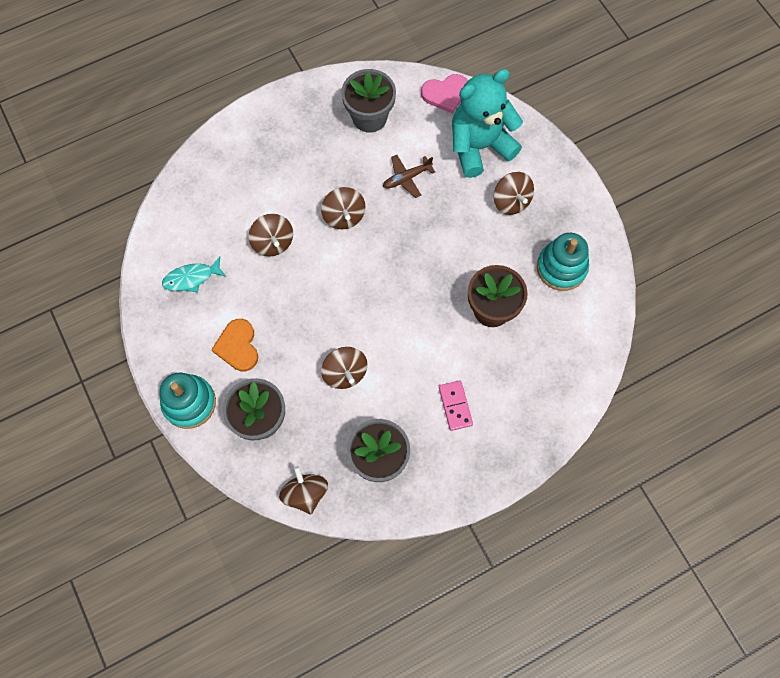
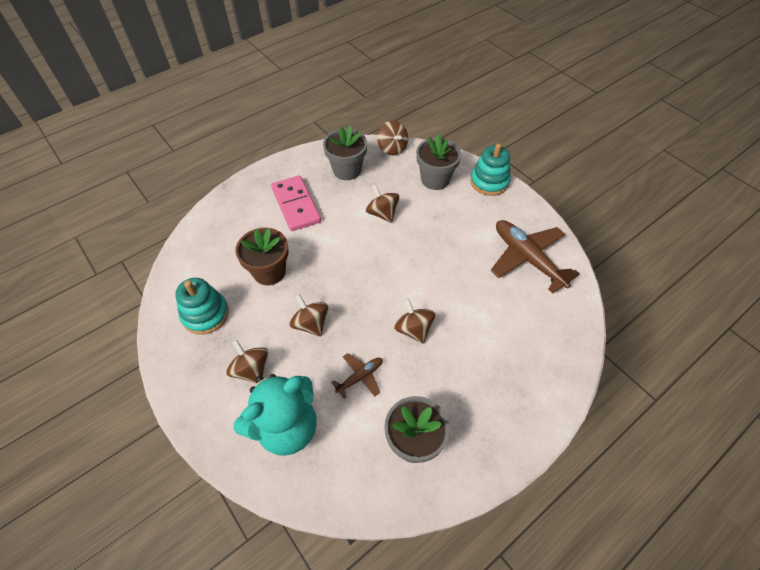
camera: 170 degrees right, 15 degrees down
(191, 278) = (527, 258): turquoise fish -> brown plane
(238, 346) = (469, 218): orange heart -> none
(273, 242) = (471, 296): brown spinning top -> brown spinning top (311, 324)
(445, 94) = (330, 491): pink heart -> none
(455, 406) = (296, 205): pink domino -> pink domino, size x1.79

